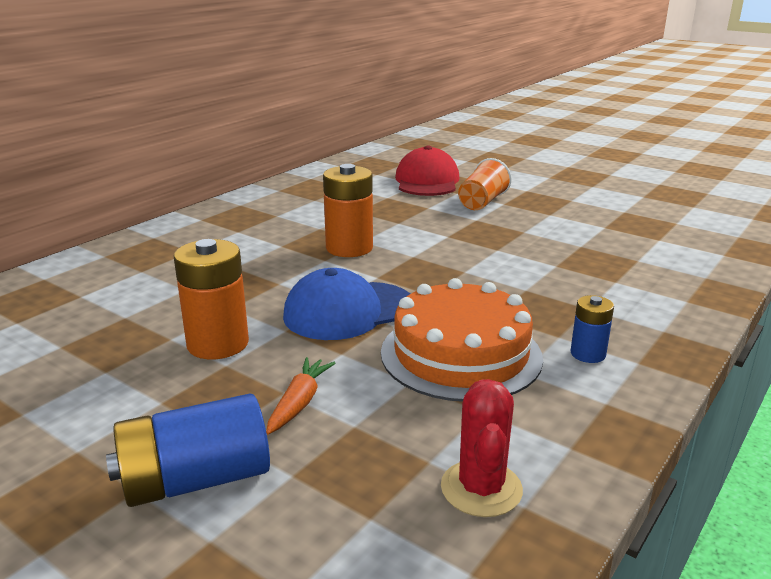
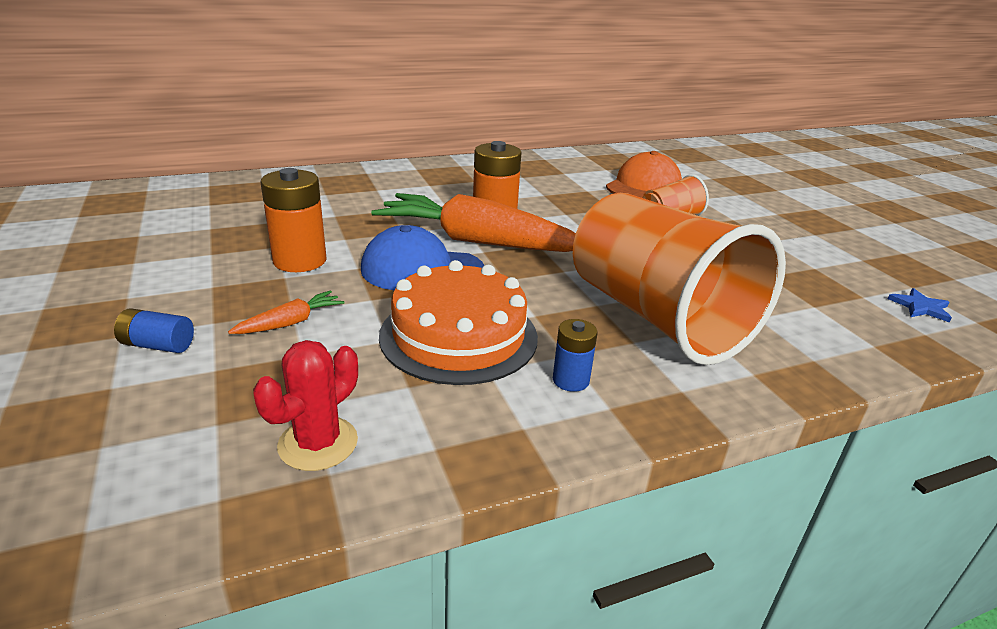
camera: 30 degrees right, 5 degrees up
(195, 480) = (158, 345): blue battery -> blue battery, size x0.56
(359, 270) = (477, 241): none -> orange carrot
(427, 181) = (644, 186): red cap -> orange cap
(578, 284) = (657, 317): none -> orange cup
(714, 219) = (920, 307): none -> blue star

